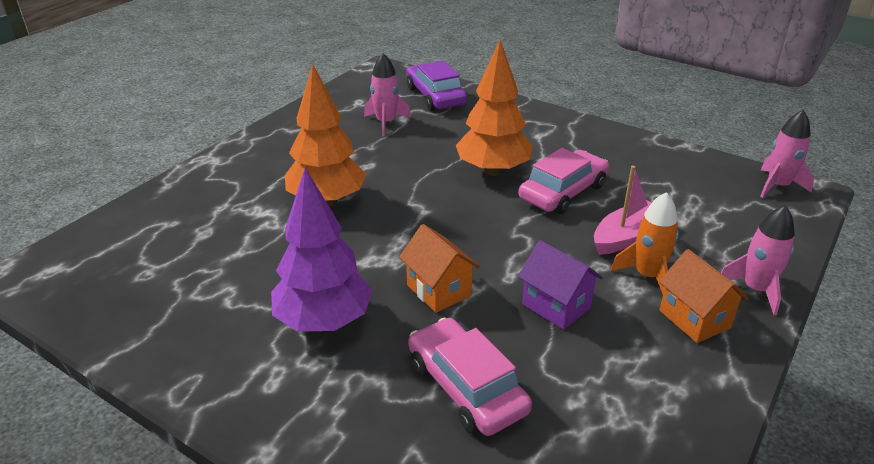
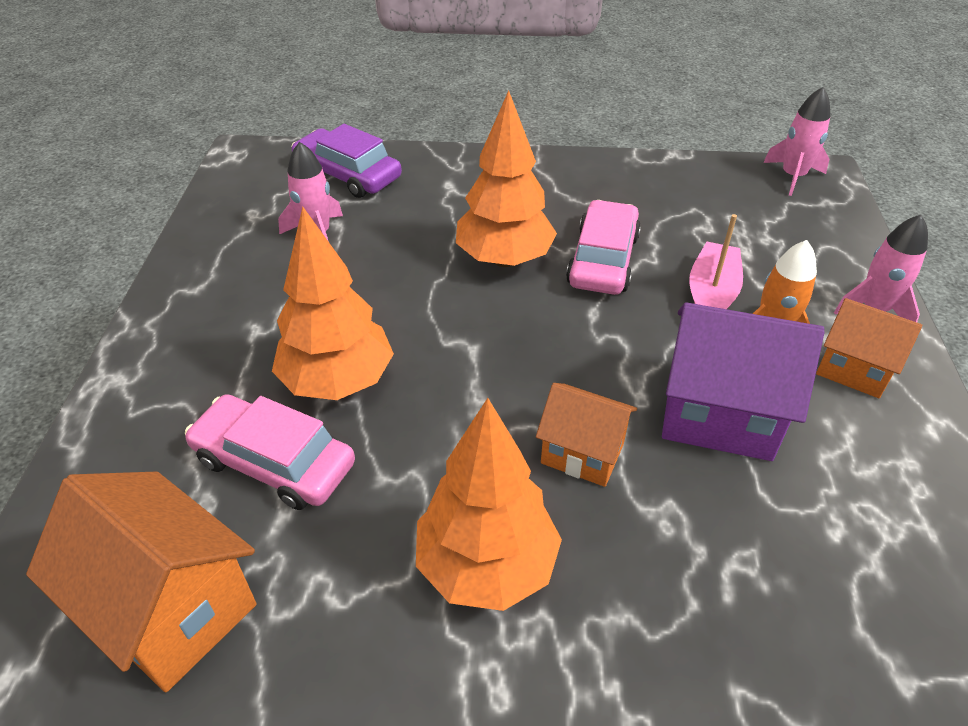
camera: 30 degrees left, 10 degrees up
(148, 271) = (171, 609): none -> orange house
(324, 321) = (486, 566): purple tree -> orange tree
(466, 387) = (720, 571): pink car -> pink car (274, 462)
(556, 306) = (719, 415): purple house -> purple house, size x1.63

